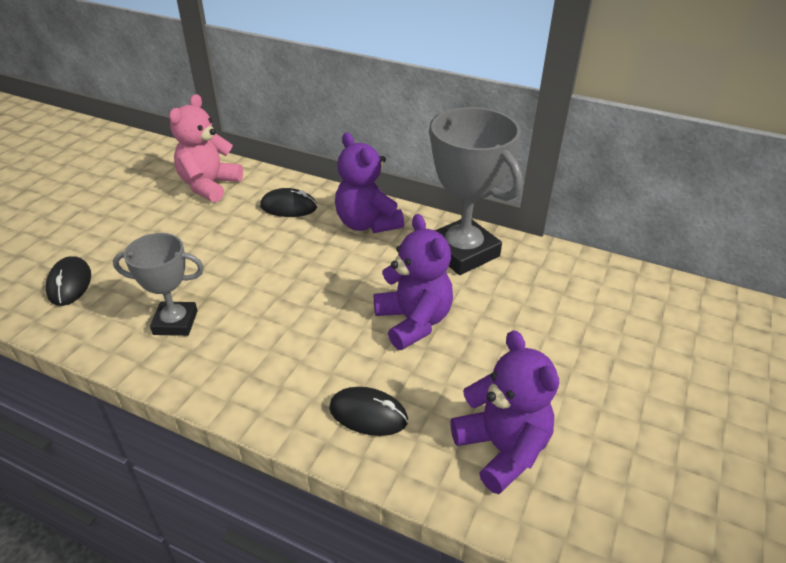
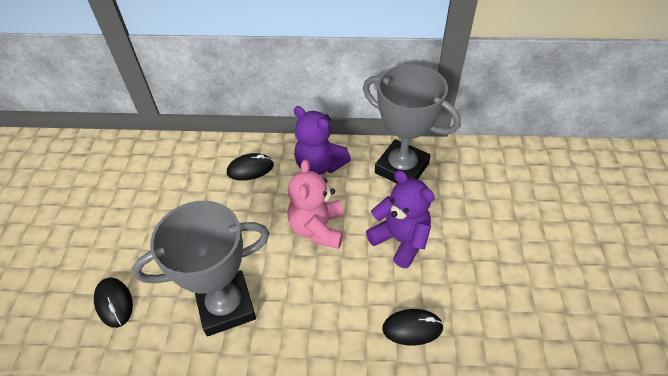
camera: 20 degrees left, 10 degrees up
(175, 322) = (226, 306): grey trophy -> grey trophy, size x1.68
(209, 185) = (172, 168): pink teddy bear -> pink teddy bear (317, 228)
(502, 449) = (510, 319): purple teddy bear -> none

